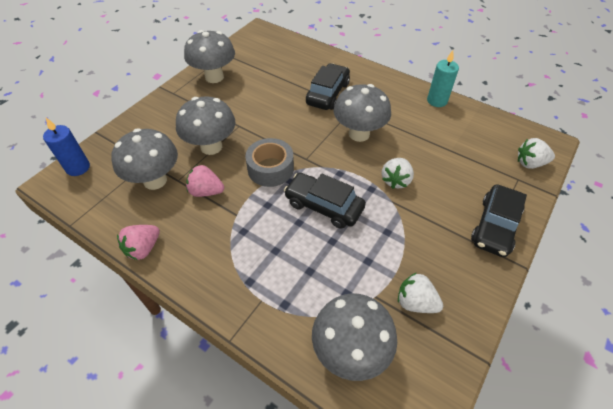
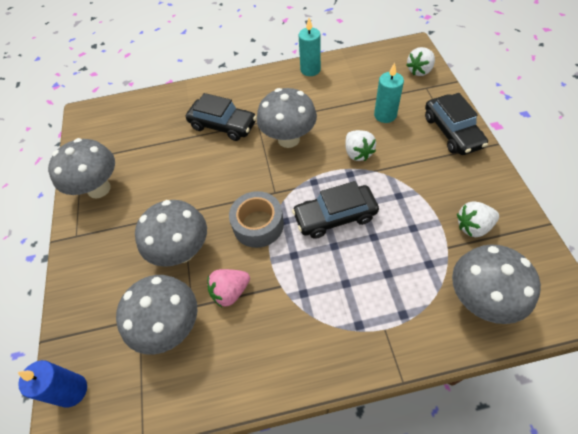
camera: 40 degrees left, 5 degrees up
(143, 248) = (242, 391): pink strawberry -> none
(328, 93) = (223, 125): black car -> black car turned 135 degrees clockwise
(453, 172) = (385, 115): none -> turquoise candle

